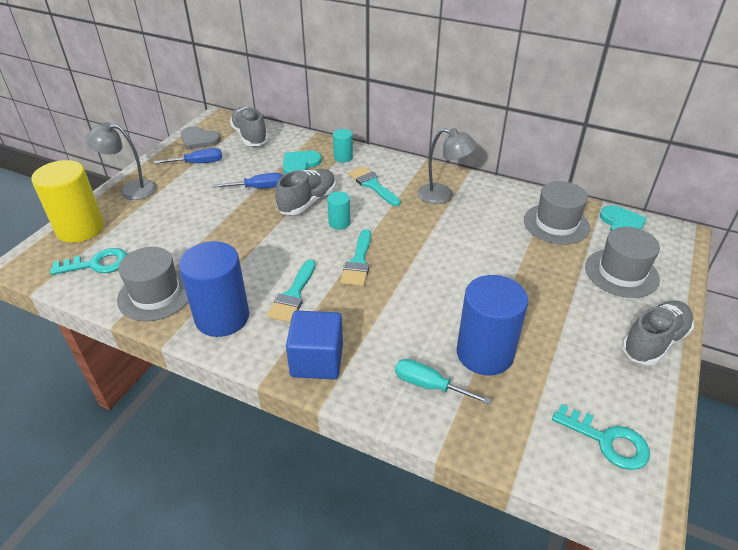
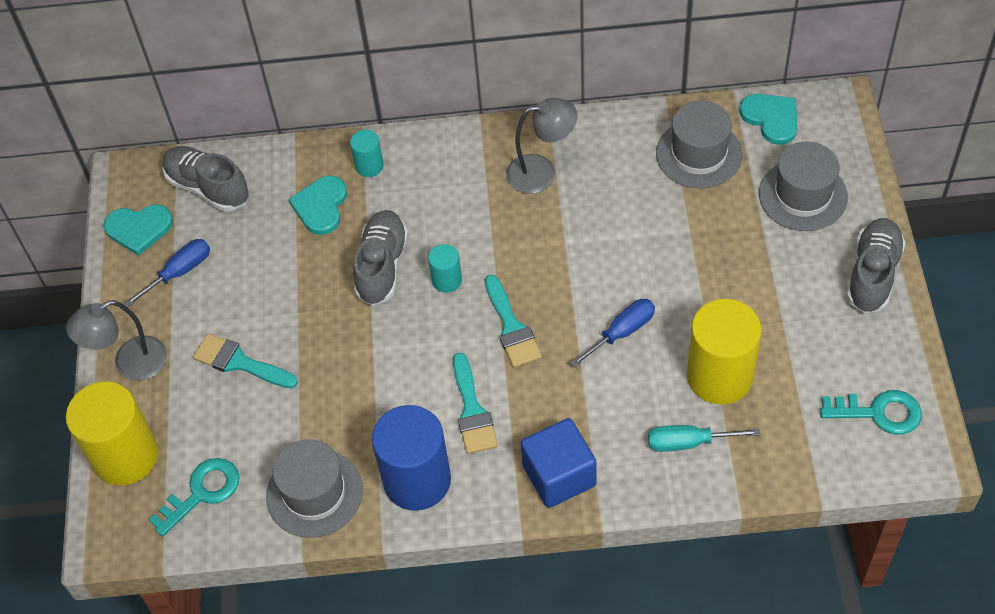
camera: 25 degrees left, 15 degrees up
(199, 139) = (139, 229): grey heart -> turquoise heart
(259, 188) = (300, 274): blue screwdriver -> blue screwdriver (622, 332)
(372, 185) = (443, 197): turquoise brush -> turquoise brush (240, 362)
(484, 353) = (719, 376): blue cylinder -> yellow cylinder

